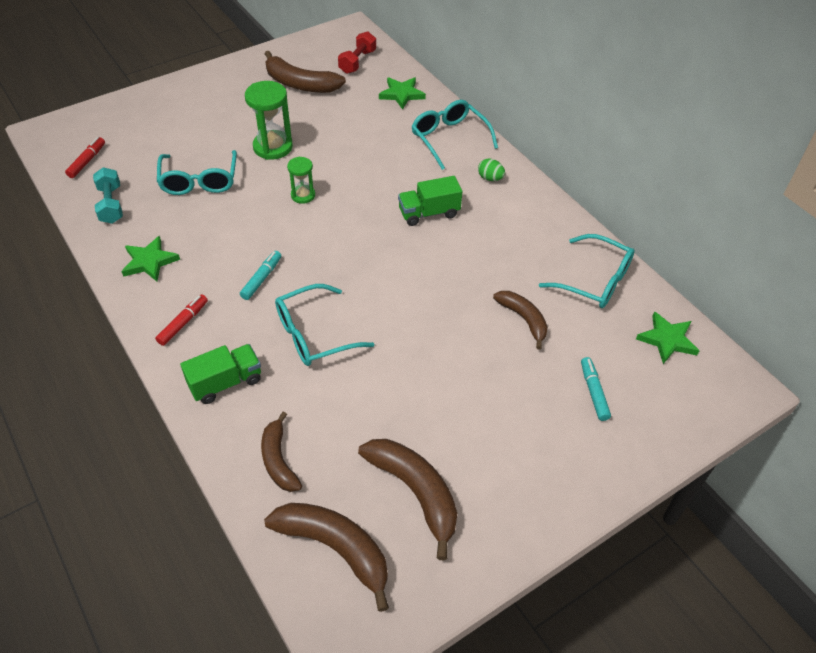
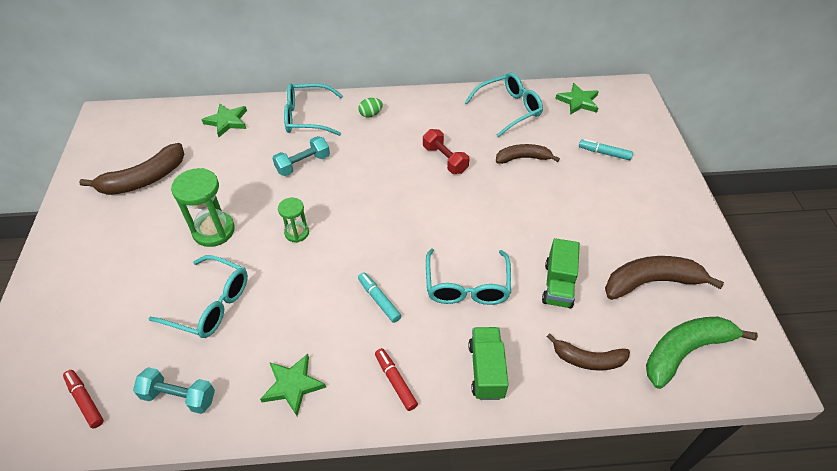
camera: 60 degrees left, 0 degrees up
(336, 548) = (685, 351): brown banana -> green banana
(357, 62) = (155, 130): red dumbbell -> red dumbbell (445, 159)
(386, 163) = (303, 164): none -> turquoise dumbbell
(429, 213) = (381, 163): green truck -> green truck (558, 285)

